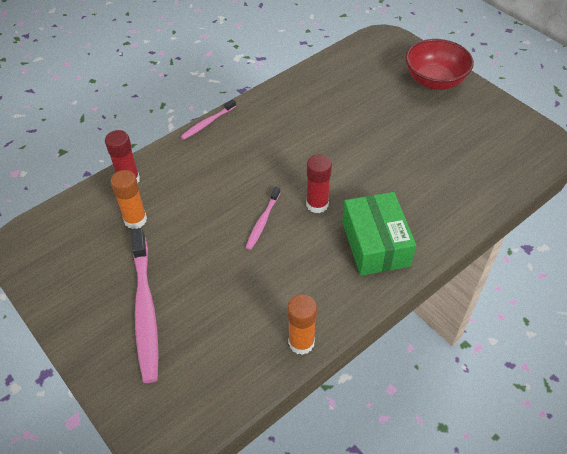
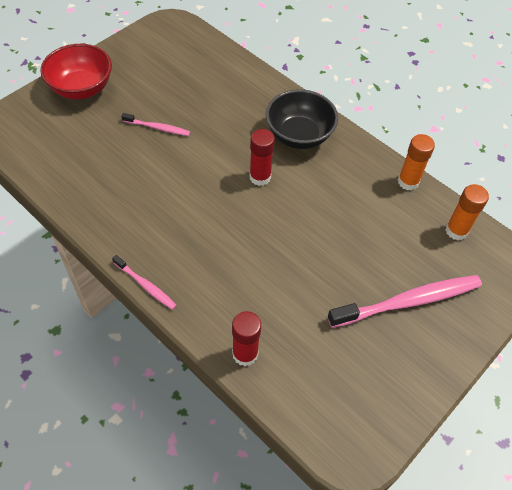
camera: 100 degrees left, 5 degrees up
(135, 220) = (302, 334): orange glue stick -> orange glue stick (456, 231)
(263, 221) = (287, 218): pink toothbrush -> pink toothbrush (157, 128)
(375, 243) = (299, 135): green box -> black bowl

